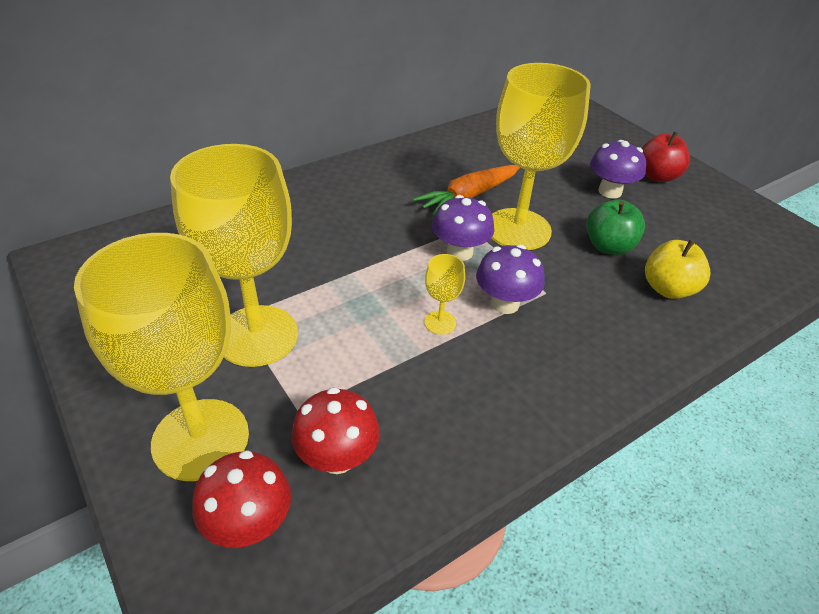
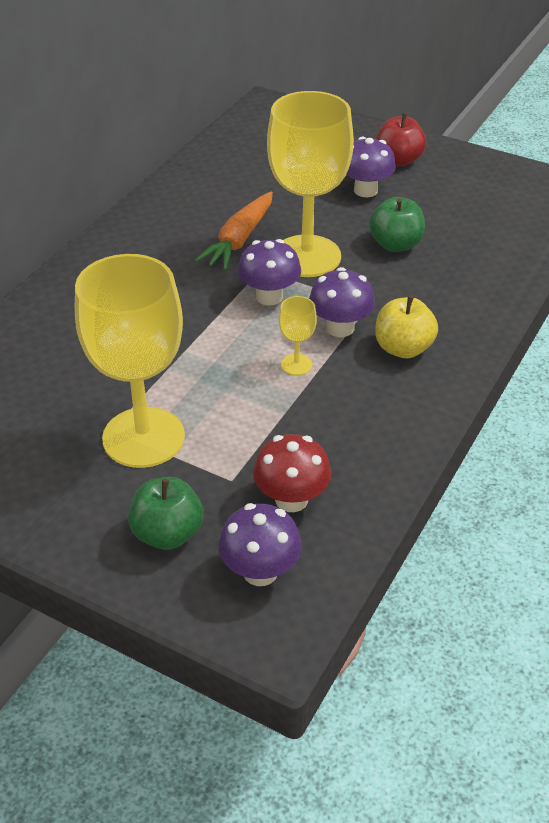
camera: 25 degrees left, 0 degrees up
(200, 439) = (167, 533): yellow goblet -> green apple
(249, 524) = (260, 571): red mushroom -> purple mushroom
(668, 289) = (465, 265): yellow apple -> yellow apple (403, 348)

